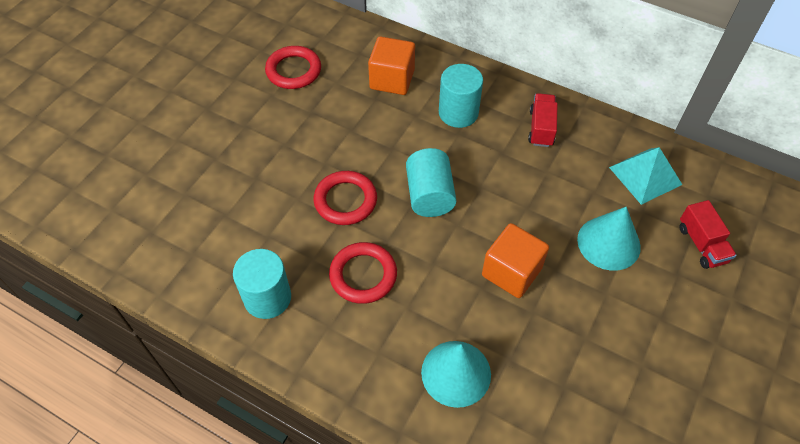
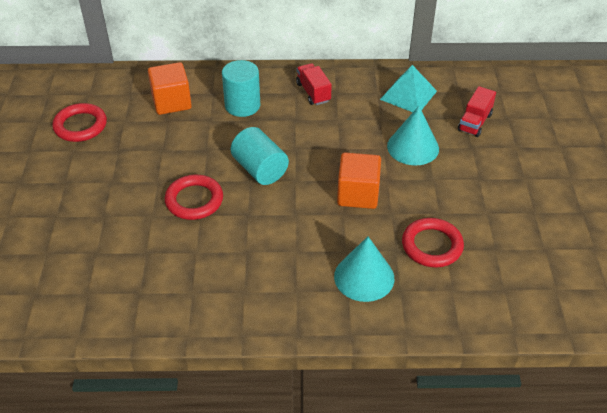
camera: 30 degrees left, 10 degrees down
(267, 298) = (178, 295): turquoise cylinder -> none
(363, 275) = (246, 245): red ring -> red ring (432, 245)
(701, 244) = (474, 122): red truck -> red truck turned 75 degrees clockwise

